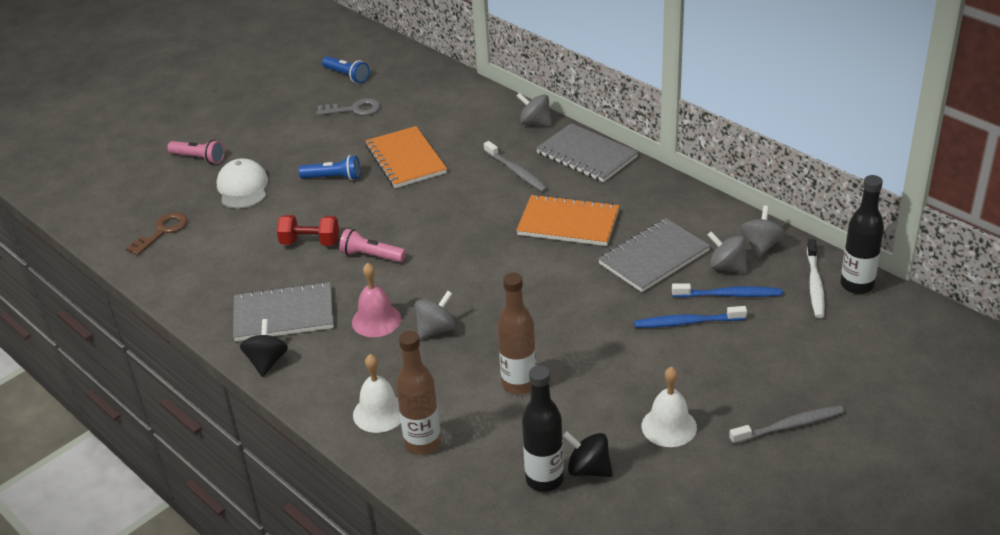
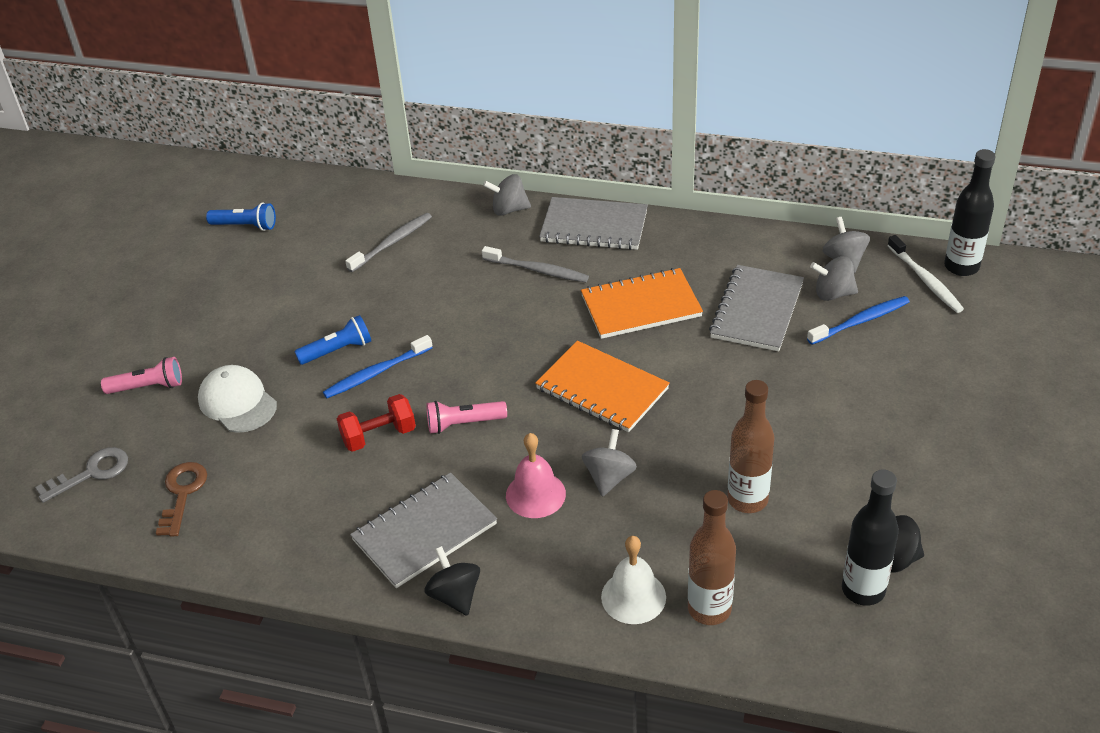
camera: 30 degrees left, 5 degrees up
(354, 109) = (290, 262): grey key -> grey key (91, 473)
(406, 159) = (403, 299): orange notebook -> orange notebook (602, 389)
(669, 426) = (926, 479): white bell -> none
(687, 322) = (847, 365): blue toothbrush -> blue toothbrush (376, 373)
(789, 426) = (1028, 430): grey toothbrush -> grey toothbrush (392, 242)

